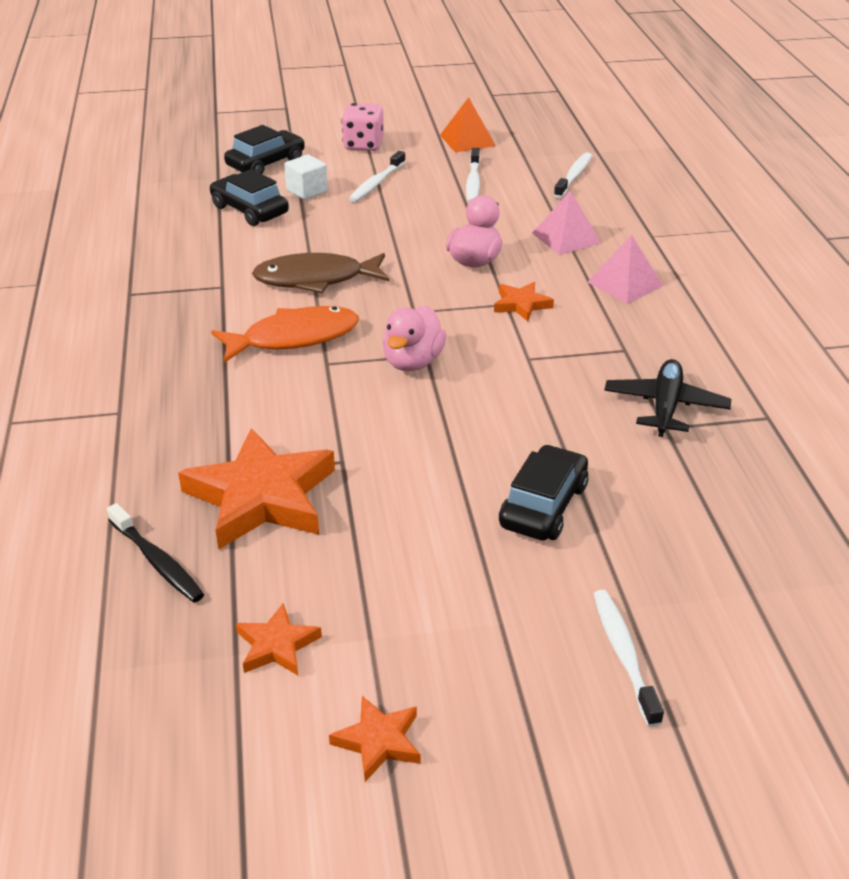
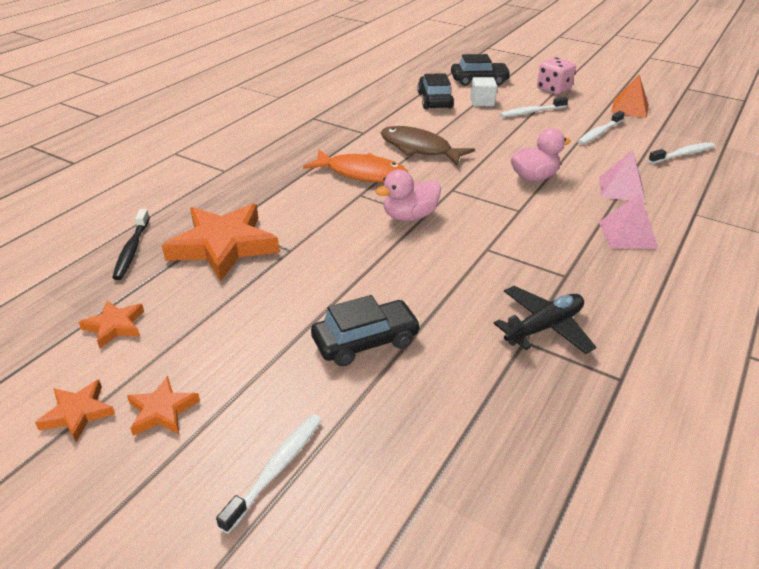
camera: 40 degrees right, 0 degrees up
(521, 305) = (529, 215): orange star -> orange star (162, 411)

